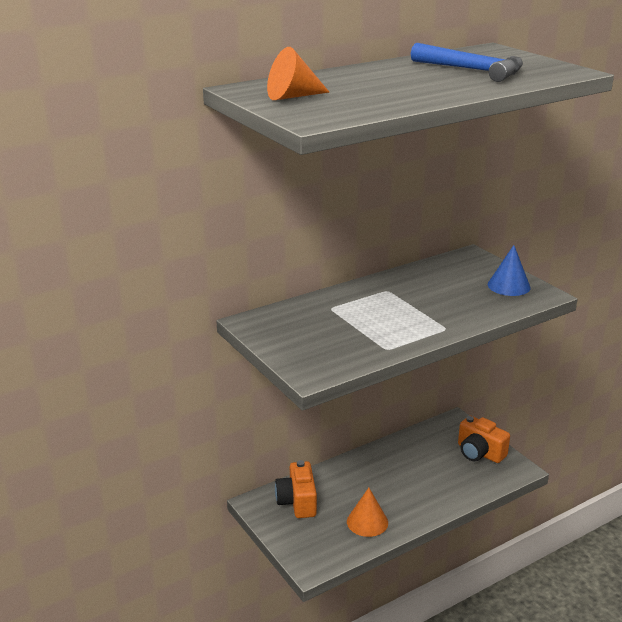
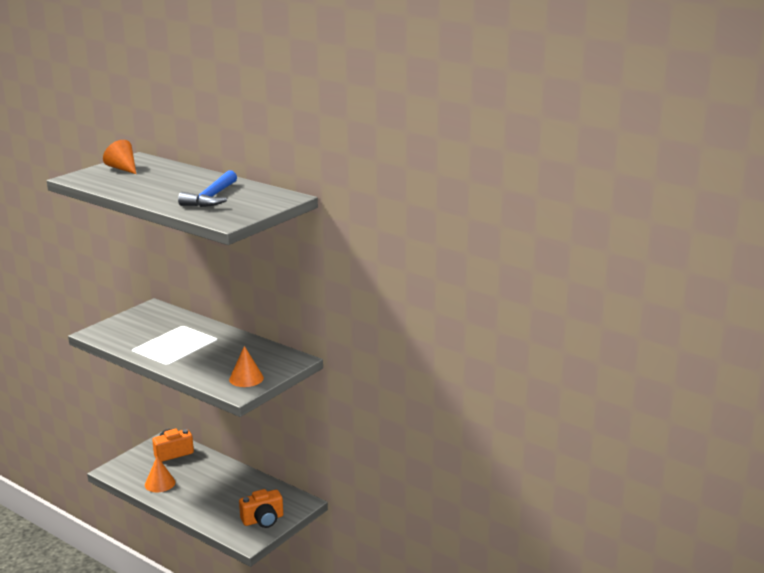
camera: 70 degrees right, 5 degrees down
(479, 453) = (263, 520): orange camera -> orange camera turned 135 degrees counterclockwise
(508, 286) = (246, 378): blue cone -> orange cone

